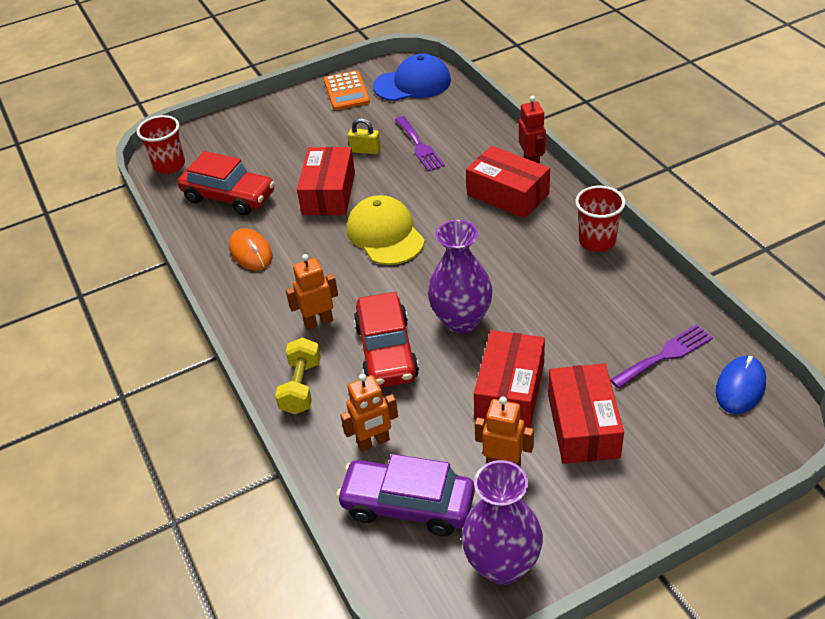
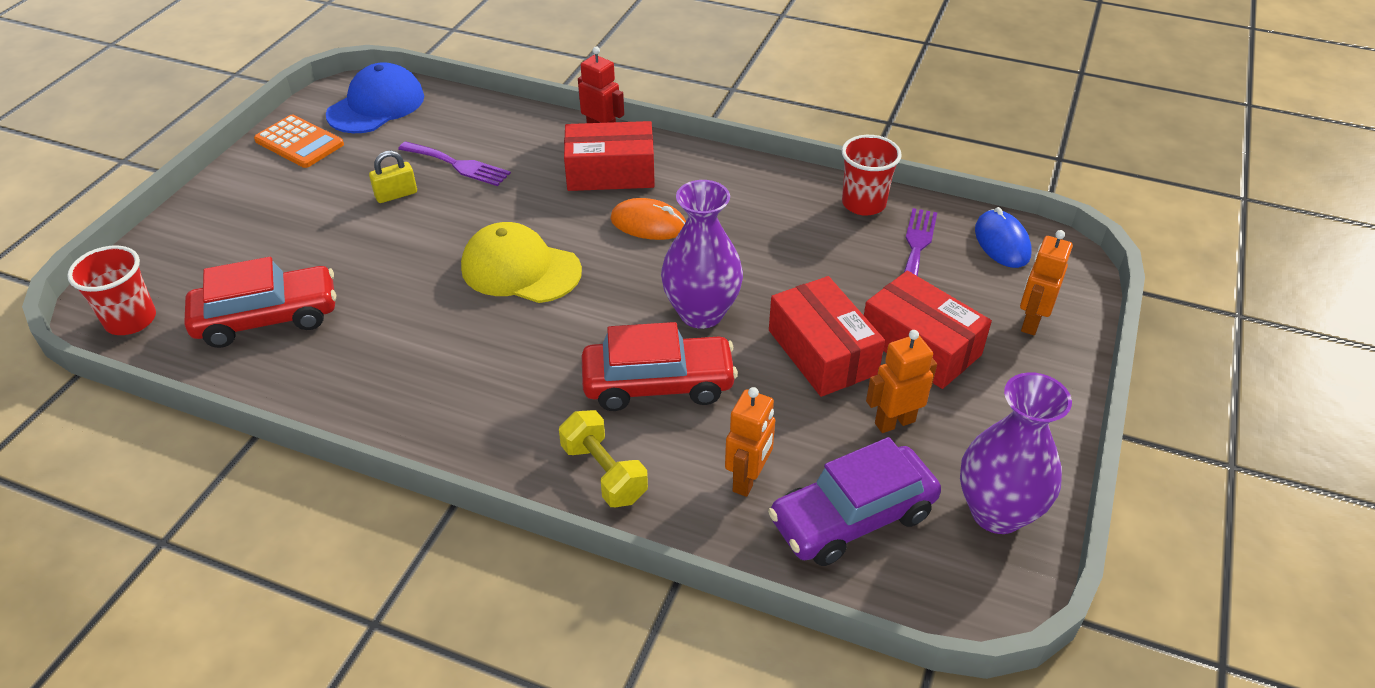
camera: 45 degrees left, 0 degrees up
(251, 252) = (371, 365): orange mouse -> orange mouse (648, 224)
(318, 322) = (545, 395): orange robot -> orange robot (1031, 322)
(328, 193) = (401, 257): red box -> none
(387, 351) = (658, 384): red car -> red car turned 45 degrees counterclockwise
(597, 241) = (746, 178): red cup -> red cup (863, 204)

